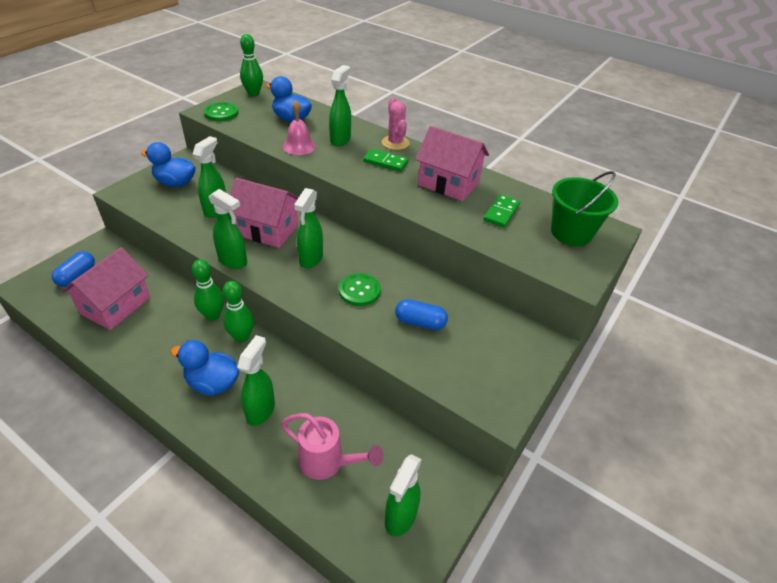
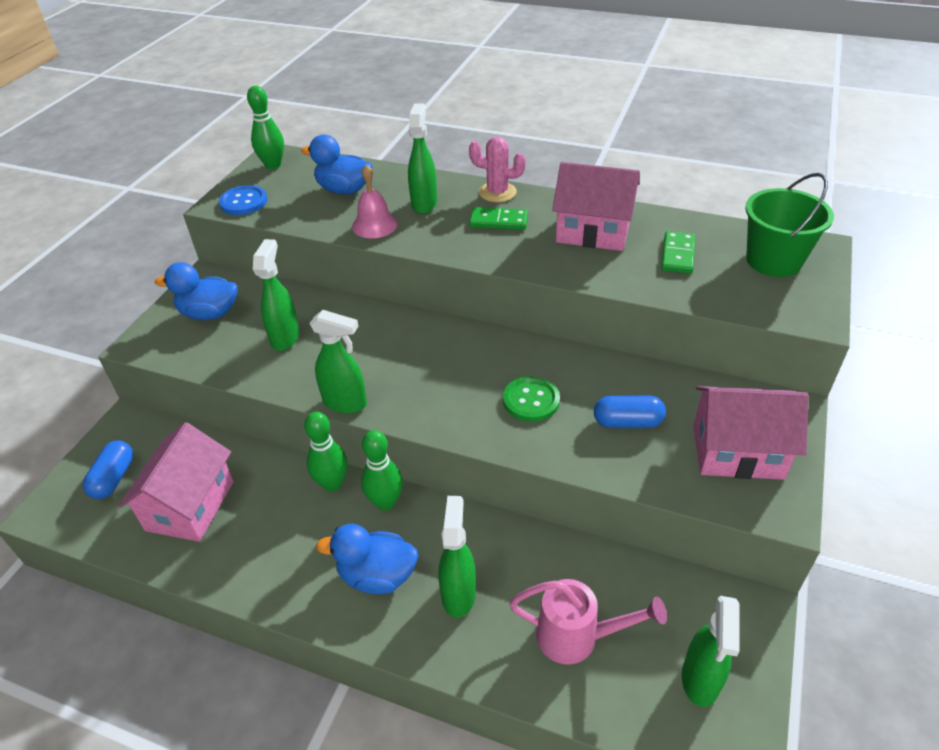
camera: 10 degrees left, 0 degrees up
(221, 113) = (243, 202): green button -> blue button
(267, 230) = (369, 348): pink house -> pink house (737, 451)
(311, 259) = (447, 374): green spray bottle -> none
(395, 143) = (497, 192): pink cactus -> pink cactus turned 45 degrees counterclockwise

